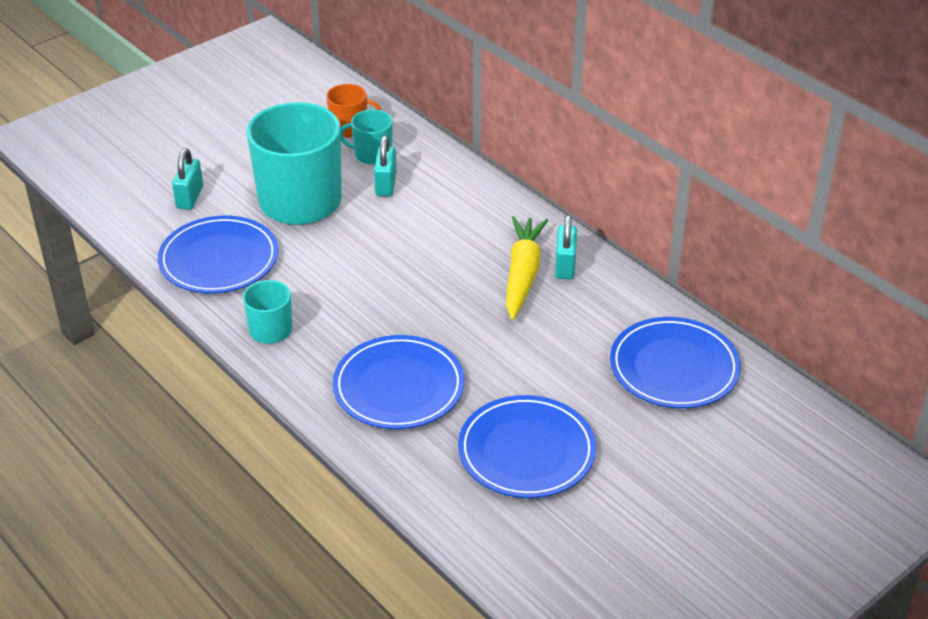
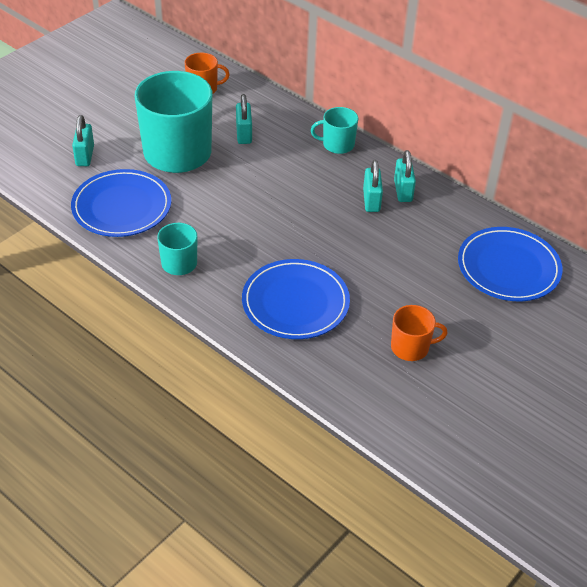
camera: 10 degrees left, 5 degrees up
(372, 154) = (226, 109): turquoise mug -> turquoise mug (337, 144)
(522, 274) = (371, 201): yellow carrot -> turquoise padlock
(526, 451) = (411, 347): blue plate -> orange mug

